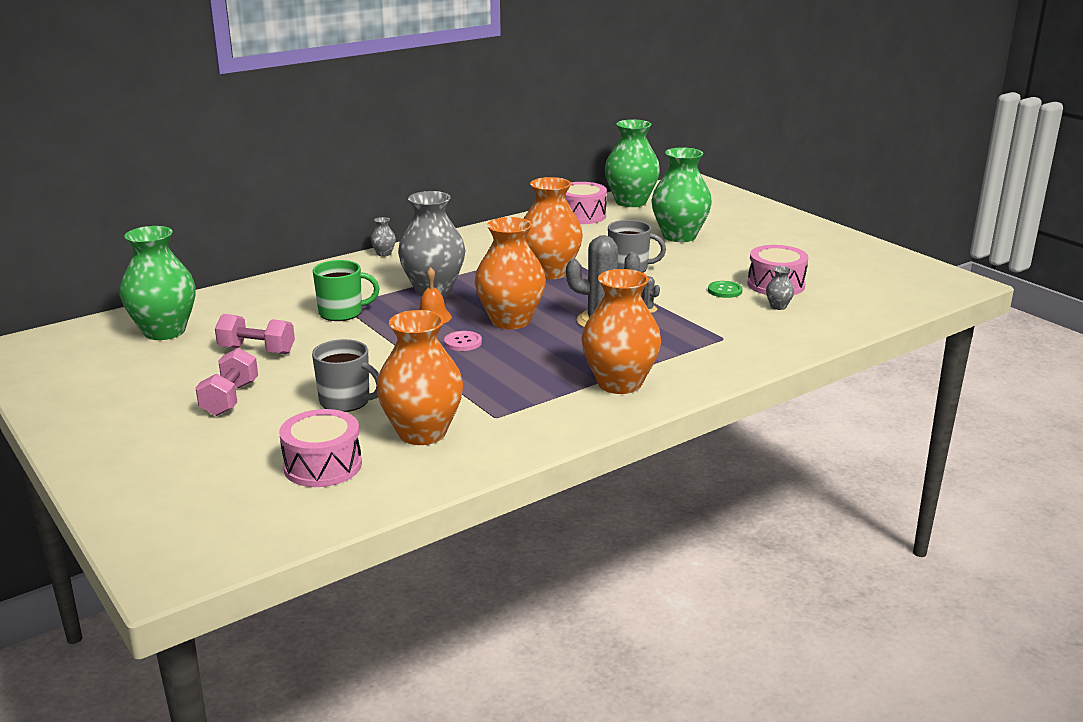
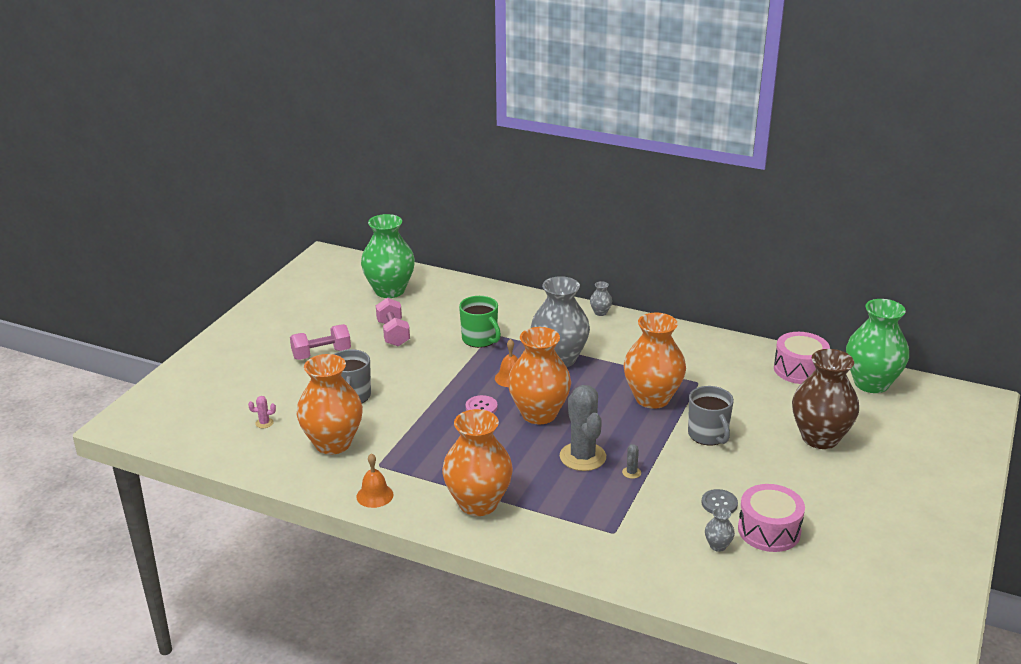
camera: 60 degrees right, 5 degrees up
(323, 466) = (264, 423): pink drum -> pink cactus
(547, 431) = (374, 495): none -> orange bell
(679, 236) = (820, 438): green vase -> brown vase
(725, 291) = (719, 503): green button -> grey button

